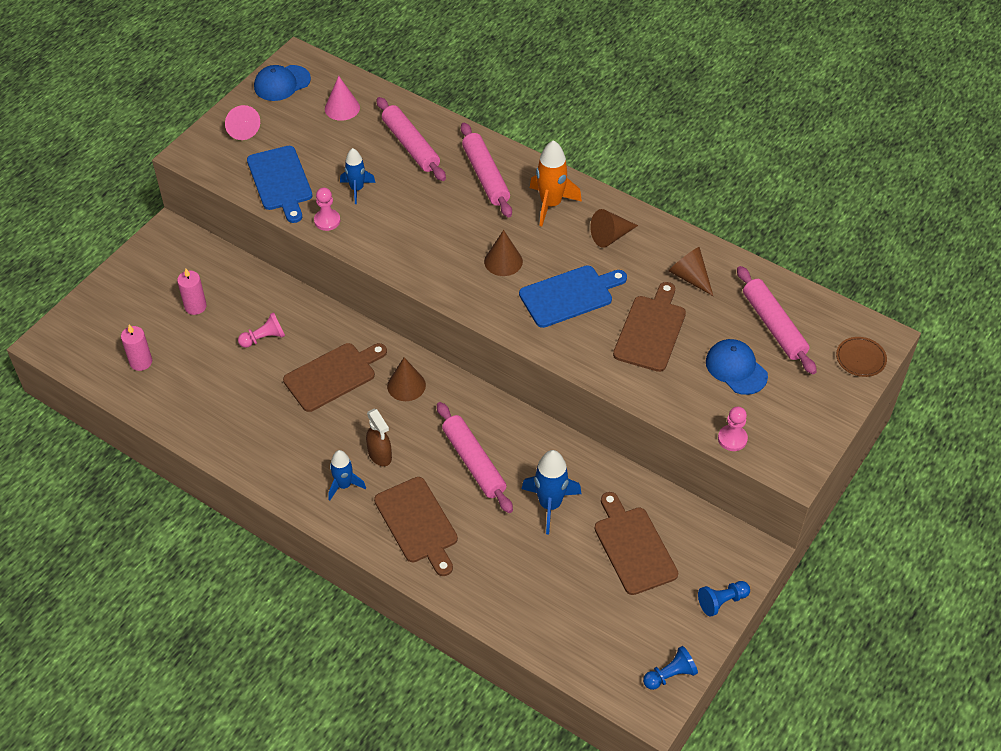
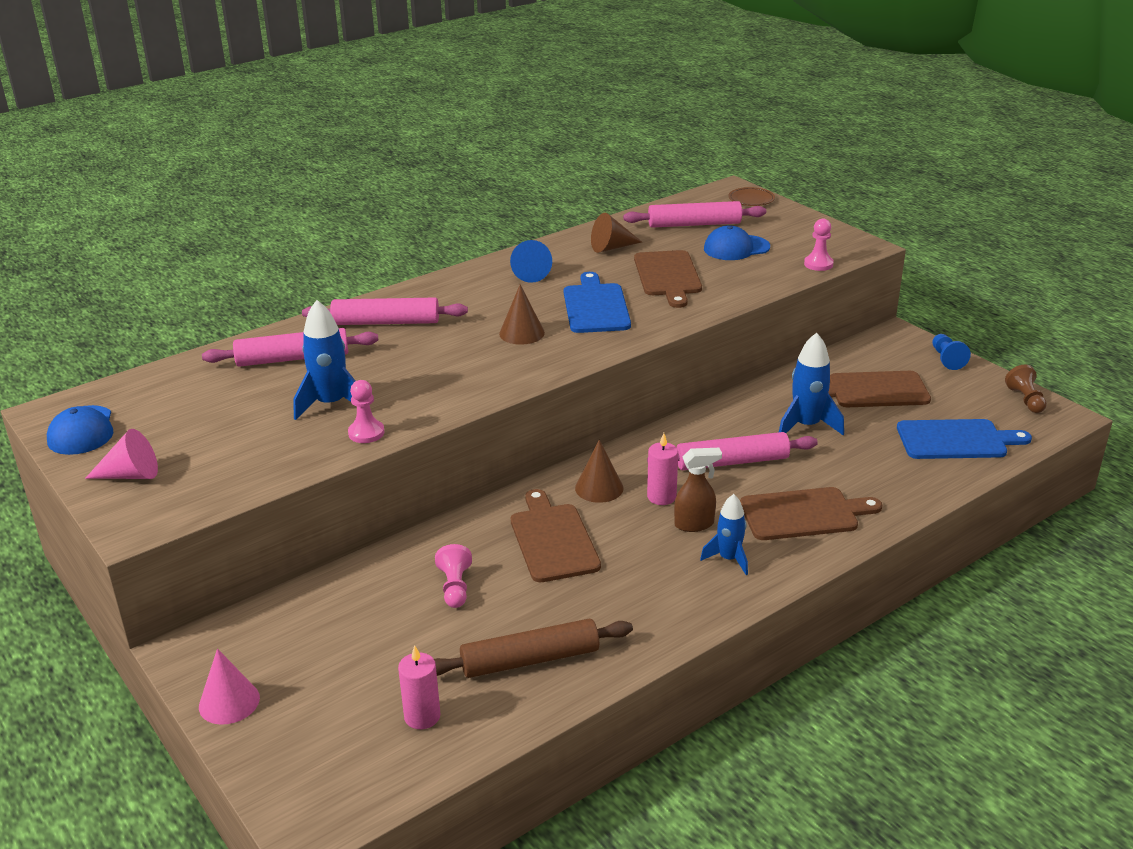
camera: 70 degrees left, 20 degrees down
(195, 306) = (353, 643): pink candle -> pink candle (661, 497)
(204, 399) = (530, 659): none -> brown rolling pin
(280, 181) = (263, 457): blue cutting board -> blue cutting board (956, 440)
(342, 108) = (179, 393): pink cone -> pink cone (229, 702)
(357, 189) = (331, 404): blue rocket -> blue rocket, size x1.53
(550, 204) = (460, 295): orange rocket -> none
(610, 236) = (530, 273): brown cone -> blue cone
(651, 330) = (668, 276): brown cutting board -> brown cutting board turned 135 degrees counterclockwise
(670, 675) = (1025, 400): blue pawn -> brown pawn

